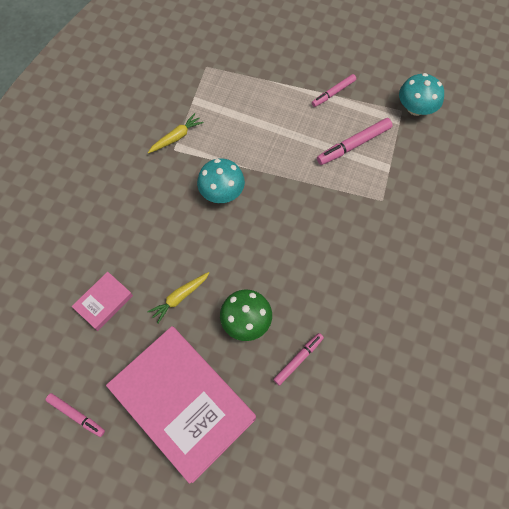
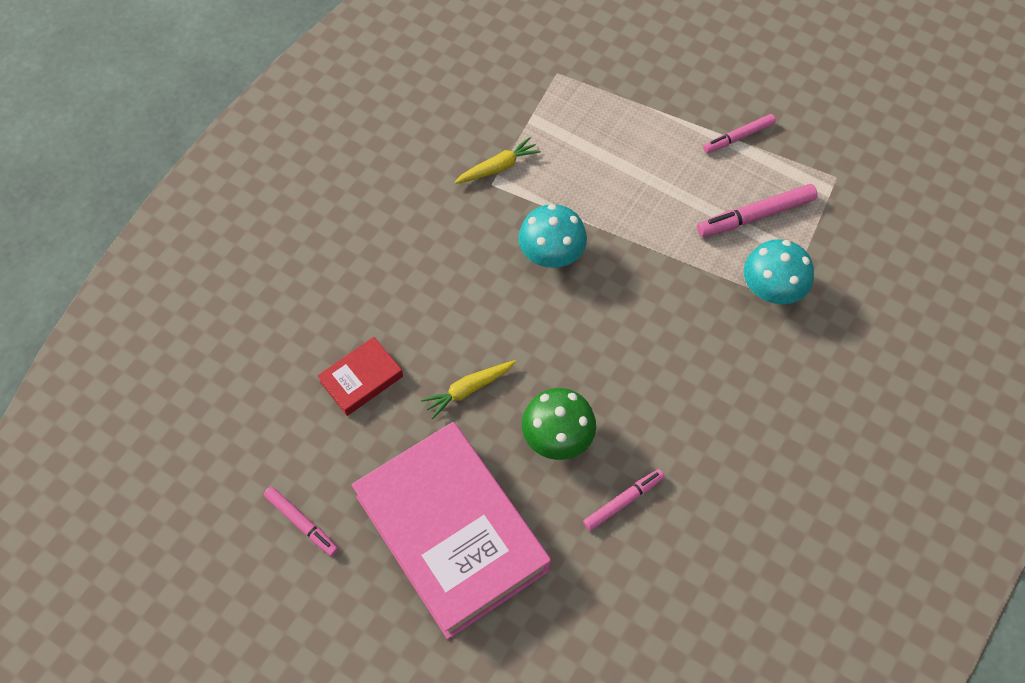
camera: 10 degrees right, 5 degrees down
(104, 302) = (361, 379): pink book -> red book
(415, 108) = (858, 177): turquoise mushroom -> turquoise mushroom (772, 288)

